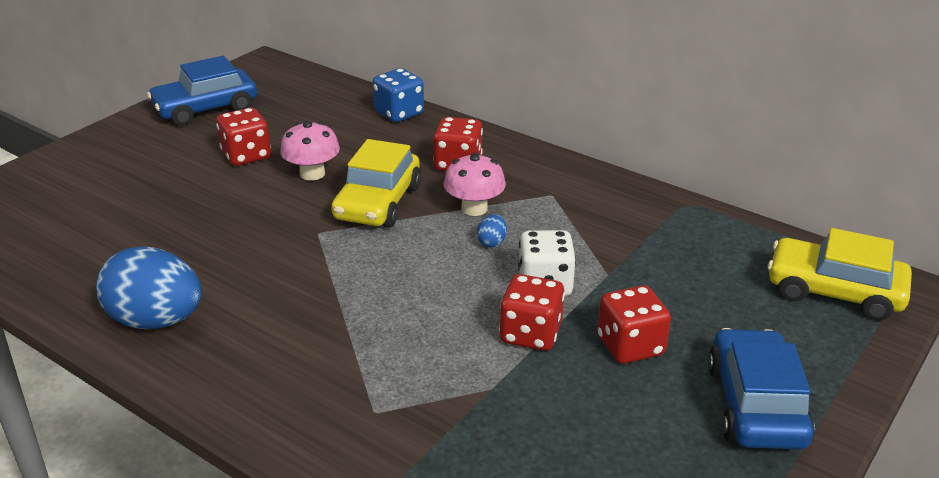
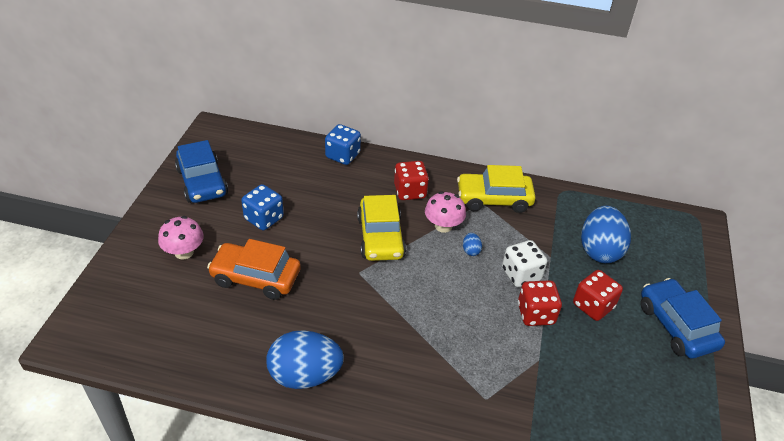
camera: 25 degrees left, 10 degrees up
(185, 210) = (256, 277): none -> orange car
(205, 108) = (202, 182): blue car -> blue car turned 60 degrees counterclockwise
(246, 155) = (264, 218): red dice -> blue dice
(312, 173) = (321, 223): pink mushroom -> pink mushroom (184, 252)
(694, 284) = (599, 250): none -> blue egg
(834, 291) = (671, 235): yellow car -> yellow car (494, 199)

